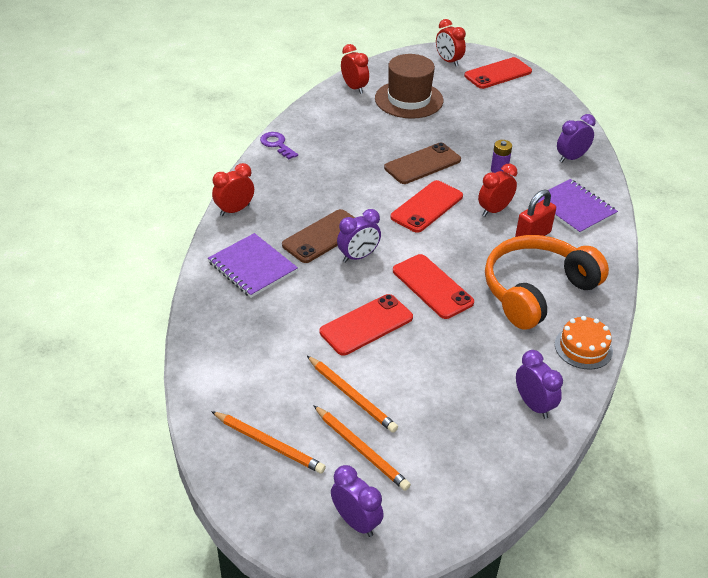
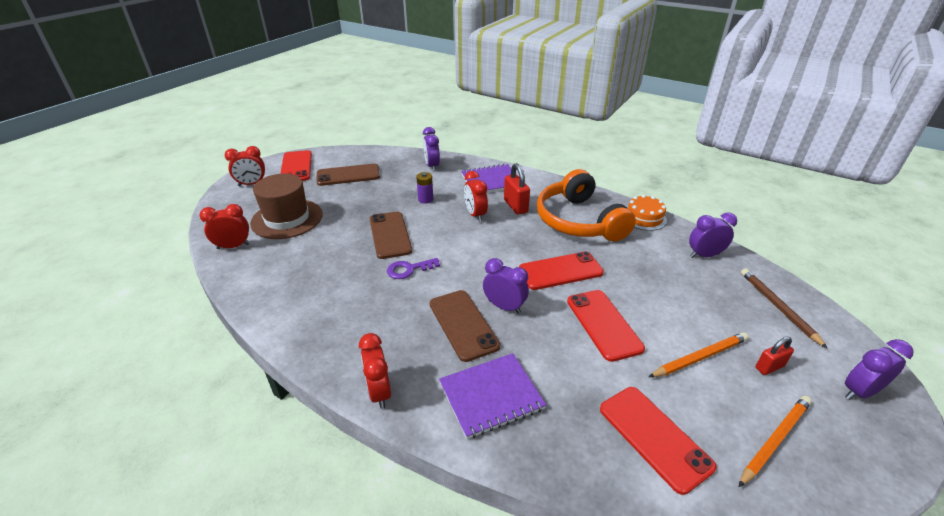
camera: 70 degrees left, 5 degrees down
(277, 144) = (281, 326): purple key -> purple key (409, 269)
(358, 256) = (504, 307): purple clock -> purple clock turned 45 degrees counterclockwise
(361, 449) = (769, 367): orange pencil -> red padlock
(426, 207) = (452, 247): red phone -> red phone (654, 437)
(465, 468) = (778, 307): none -> brown pencil
(507, 109) = (348, 175): none -> brown phone

